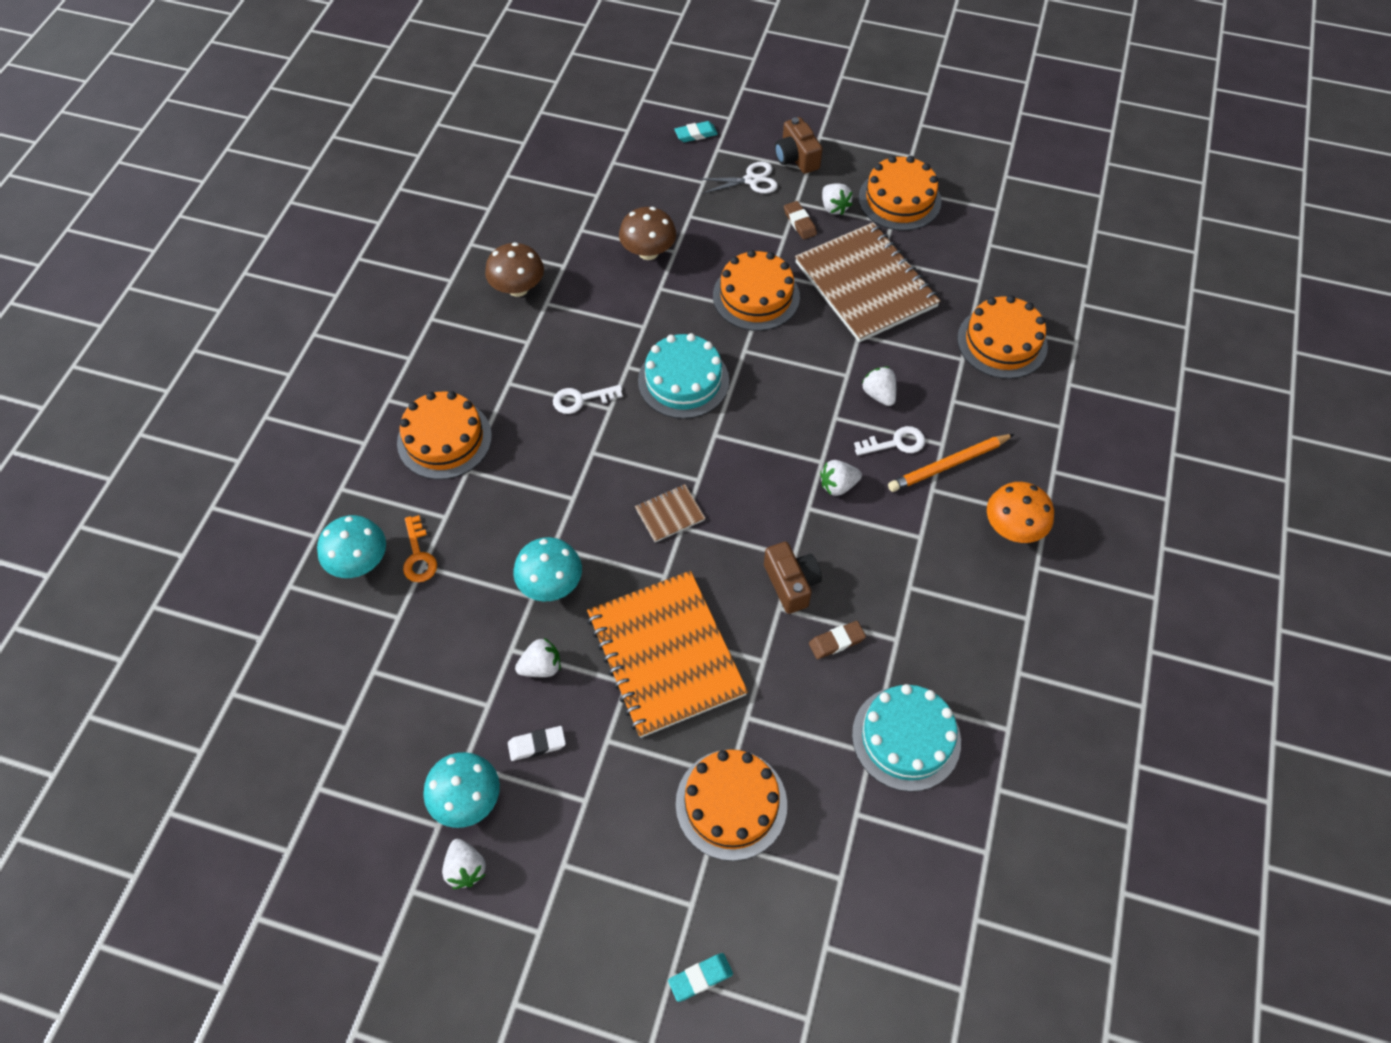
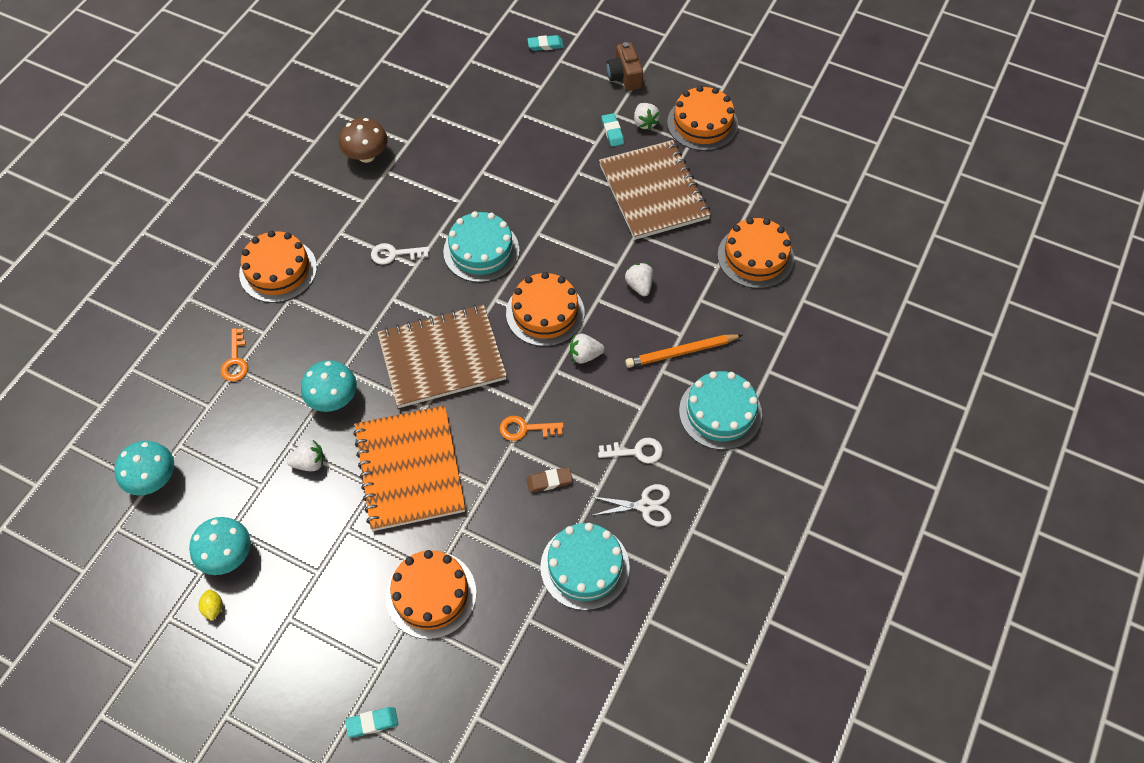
camera: 10 degrees right, 0 degrees up
(359, 562) = (189, 358): turquoise mushroom -> turquoise mushroom (153, 479)
(466, 868) = (213, 608): white strawberry -> yellow lemon
(537, 744) = (291, 523): white eraser -> none
(648, 252) = (480, 140): brown mushroom -> none
(670, 514) = (442, 358): brown notebook -> brown notebook, size x2.38
(751, 180) = (581, 90): white scissors -> white scissors (645, 506)
(756, 296) = (559, 189): orange cake -> orange cake (545, 313)
(791, 583) = (525, 429): brown camera -> orange key
(799, 222) = (612, 132): brown eraser -> turquoise eraser
(896, 443) = (642, 328): white key -> white key (636, 451)
(1012, 528) = (720, 412): orange mushroom -> turquoise cake

